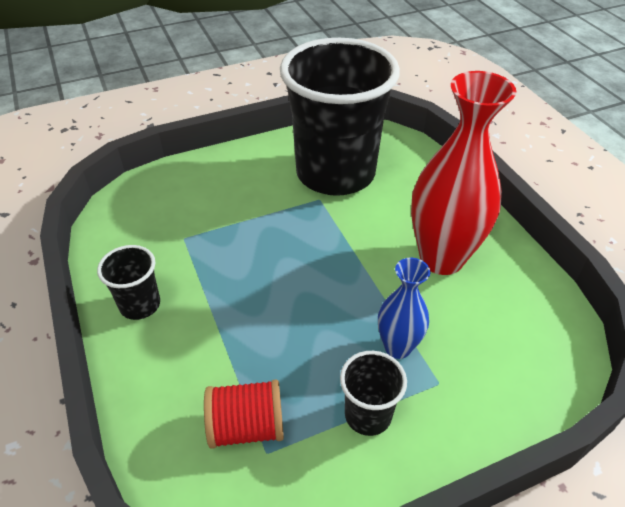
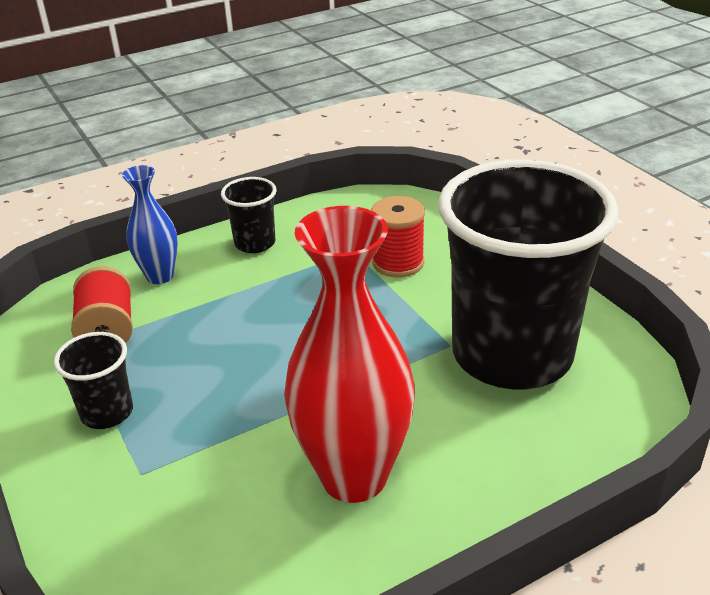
camera: 85 degrees right, 10 degrees down
(212, 213) = (398, 263): none -> red spool
(397, 347) = (195, 433): blue vase -> blue vase (160, 276)

